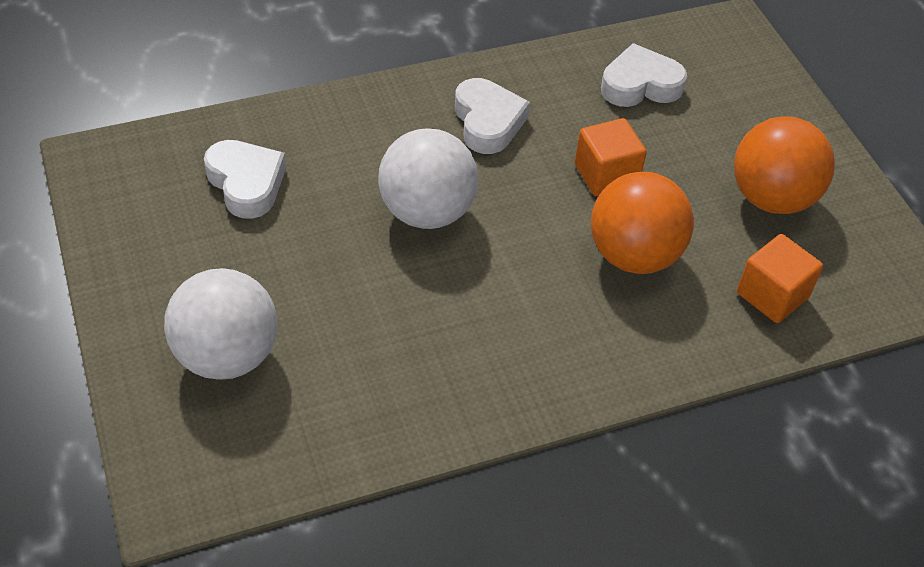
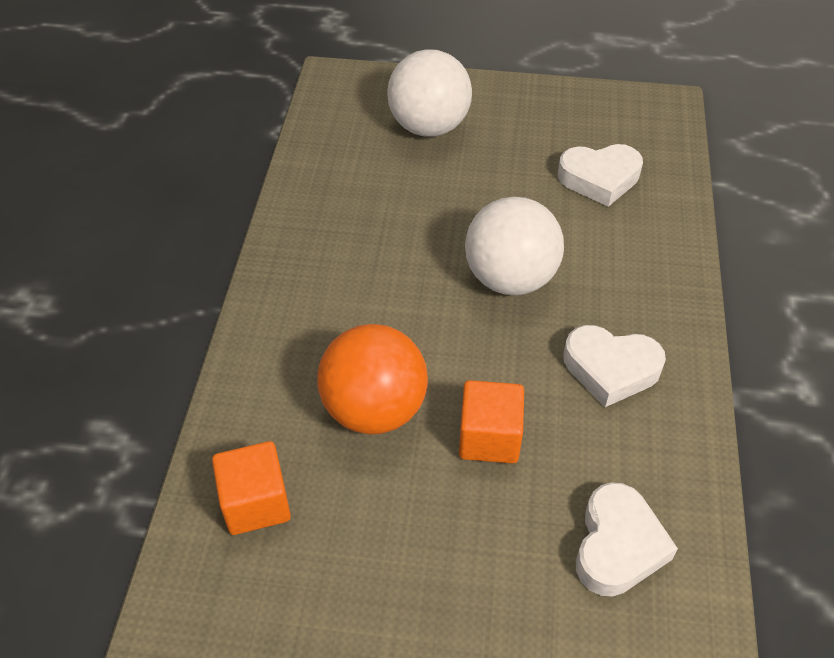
camera: 120 degrees right, 0 degrees up
(771, 198) = (375, 585): orange ball -> none

